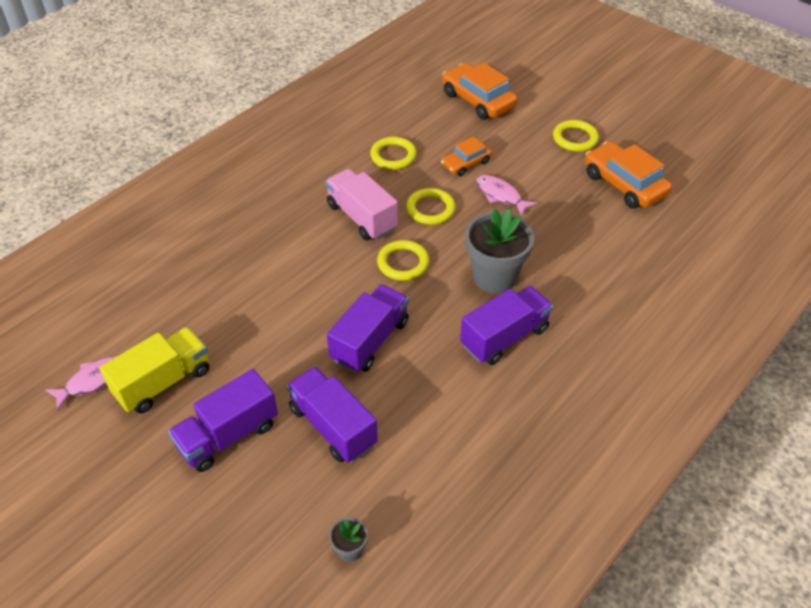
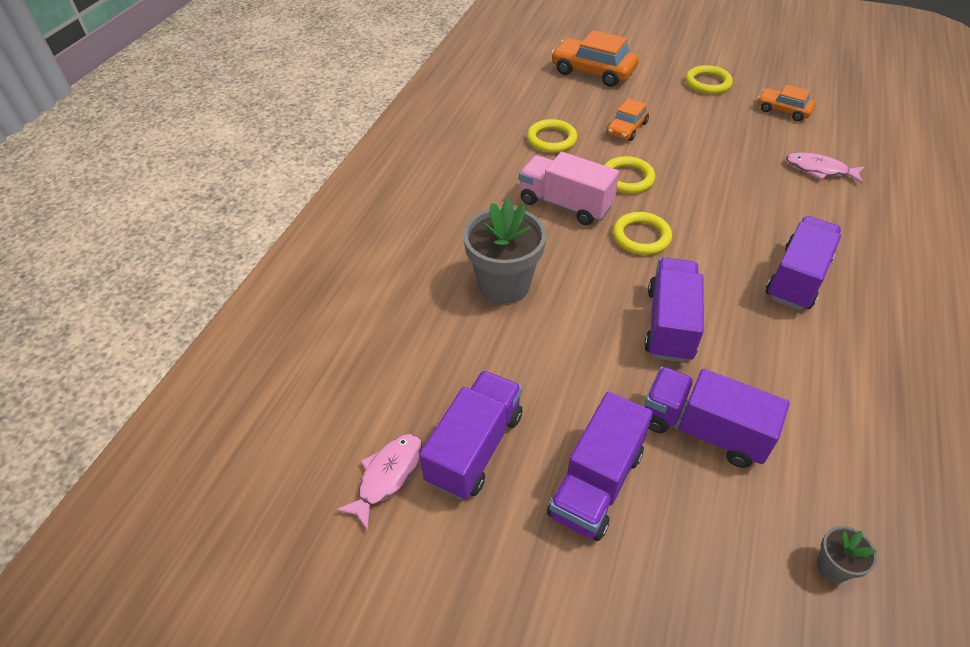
camera: 20 degrees left, 0 degrees up
(163, 382) = (475, 448): yellow truck -> purple truck
(494, 277) = (739, 224): grey flower pot -> grey flower pot (504, 285)
(500, 195) = (682, 148): pink fish -> pink fish (819, 170)
(624, 184) = (783, 110): orange car -> orange car, size x0.60

